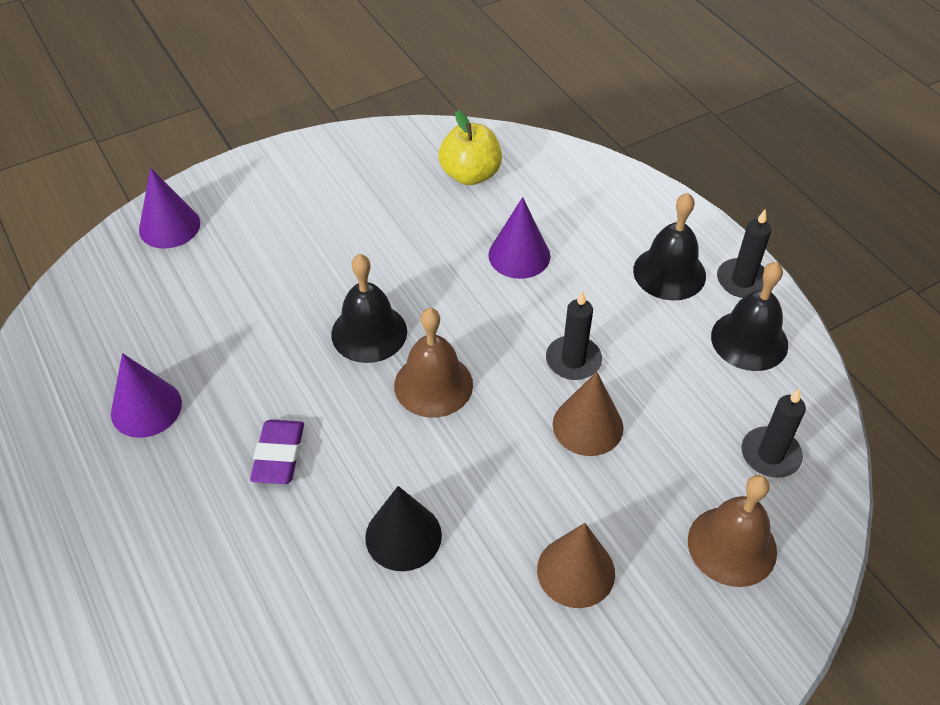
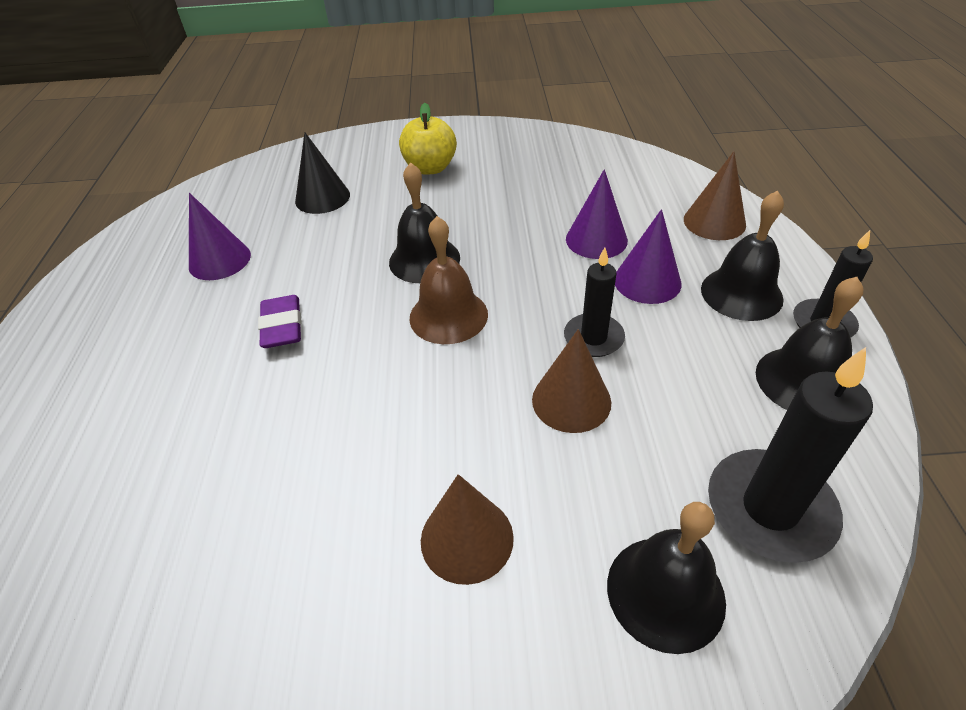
camera: 30 degrees right, 5 degrees down
(169, 226) = (336, 152): purple cone -> purple cone (647, 281)
(279, 455) = (282, 326): purple eraser -> purple eraser turned 45 degrees counterclockwise
(403, 536) = (328, 431): black cone -> black cone (322, 198)
(470, 175) = (592, 172): yellow apple -> yellow apple (430, 168)
(612, 202) = (714, 222): none -> brown cone
(732, 545) = (665, 592): brown bell -> black bell
(770, 455) = (770, 508): black candle -> black candle, size x1.62

